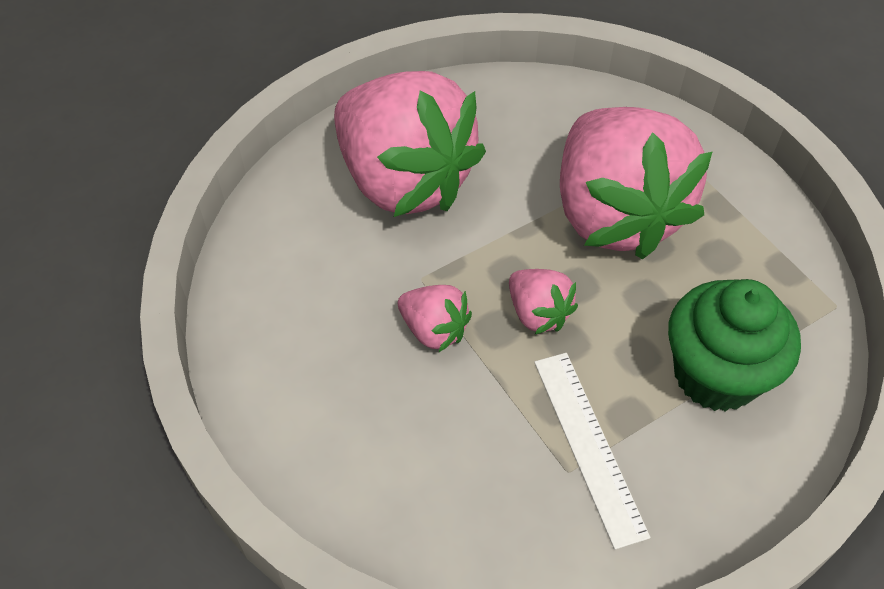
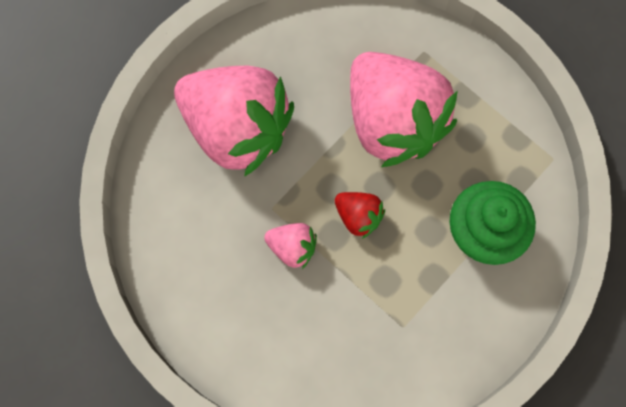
camera: 15 degrees left, 20 degrees up
(538, 313) = (358, 216): pink strawberry -> red strawberry
(588, 445) = (412, 306): white ruler -> none

